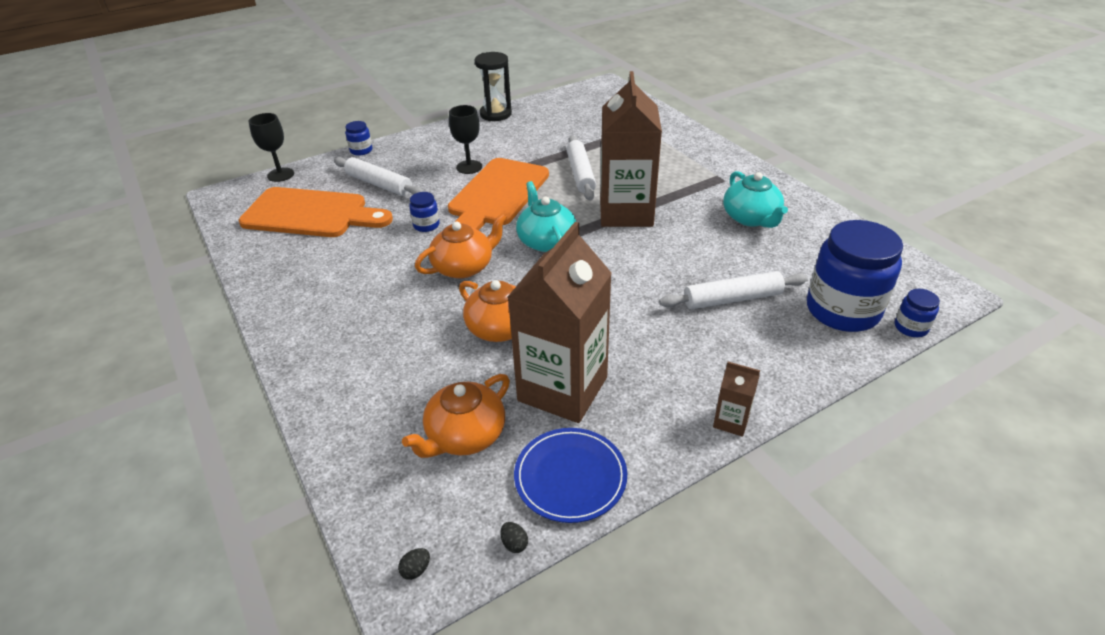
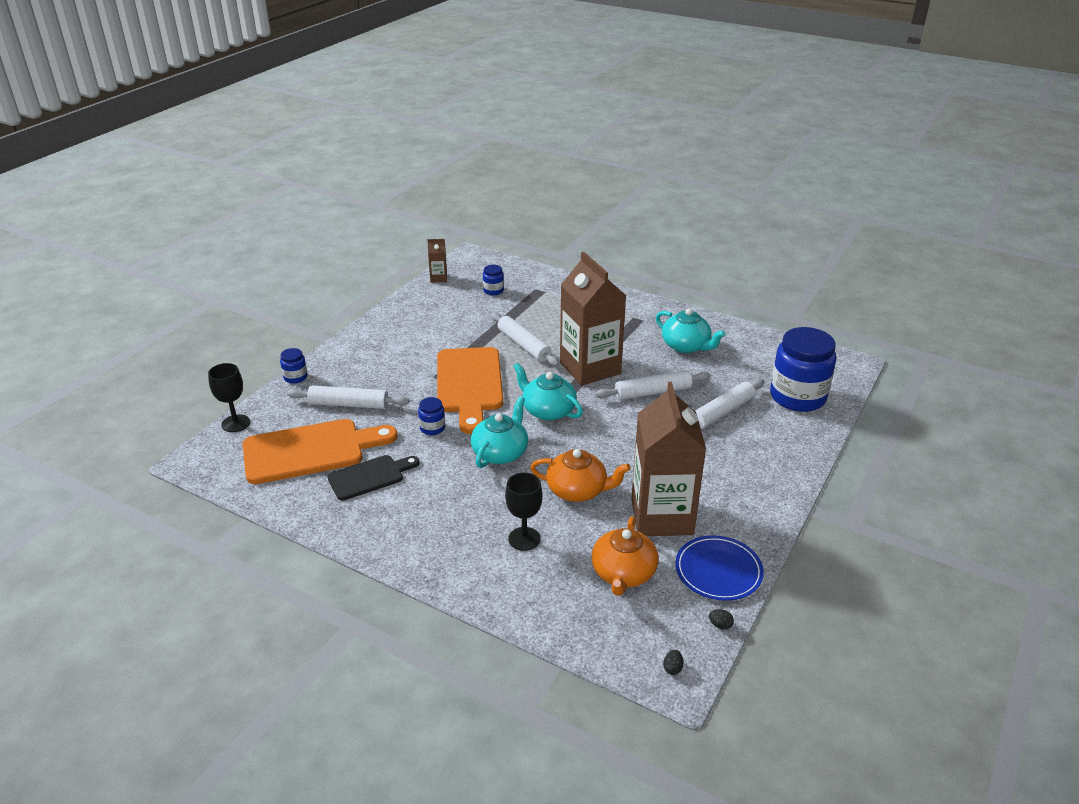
camera: 30 degrees left, 5 degrees down
(333, 251) = (369, 477): none -> black cutting board
(464, 267) = (500, 452): orange teapot -> turquoise teapot
(469, 167) = (419, 365): black goblet -> black goblet (524, 539)
(495, 114) = (394, 308): black hourglass -> none
(671, 254) = (652, 392): none -> white rolling pin
(731, 421) = (787, 496): brown carton -> brown carton (438, 278)
(911, 327) = (846, 395): blue jar -> blue jar (493, 290)

